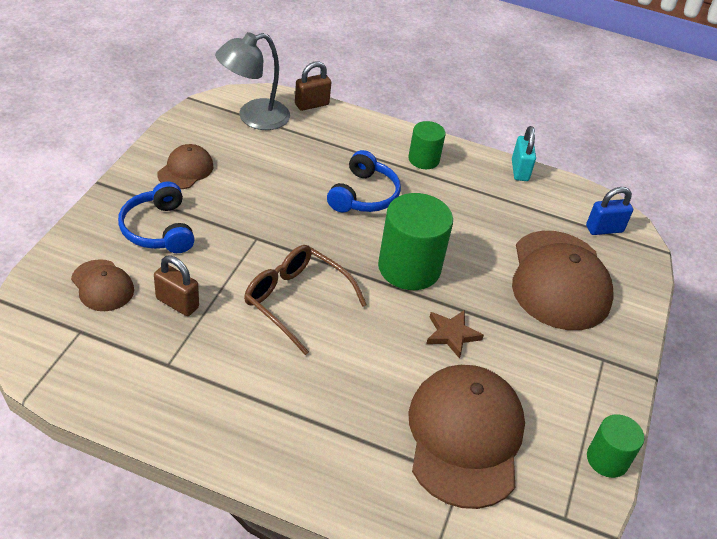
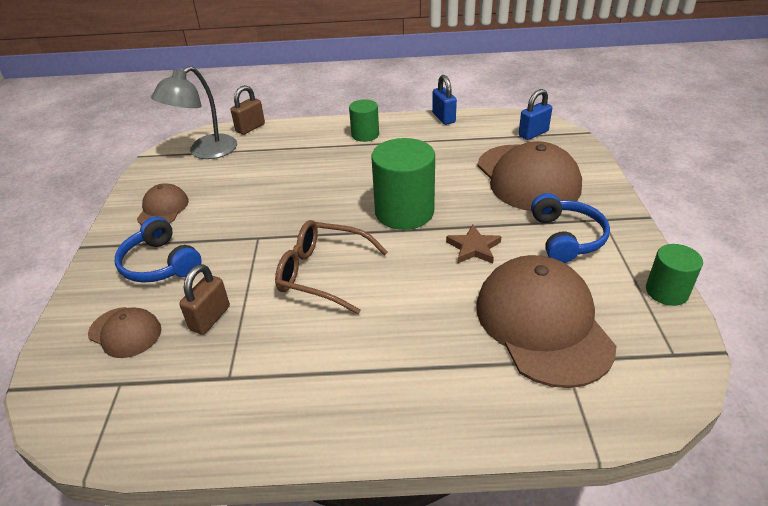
camera: 15 degrees left, 5 degrees down
(177, 303) = (210, 318): brown padlock -> brown padlock turned 75 degrees counterclockwise
(364, 195) = (332, 174): blue headphones -> blue headphones (566, 238)
(519, 170) = (443, 118): turquoise padlock -> blue padlock

